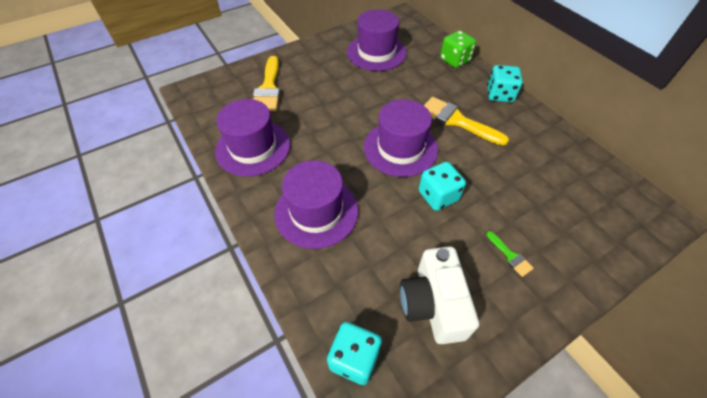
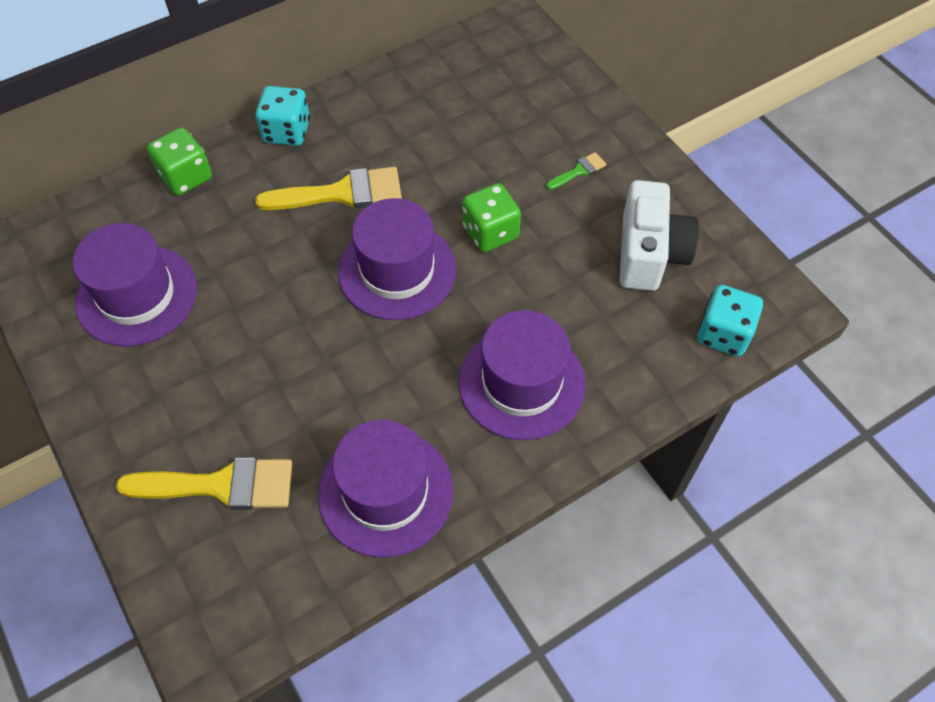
camera: 90 degrees left, 5 degrees up
(433, 304) = (649, 253): white camera -> white camera turned 75 degrees counterclockwise
(438, 196) = (490, 232): turquoise dice -> green dice
(456, 120) = (341, 193): yellow brush -> yellow brush turned 135 degrees counterclockwise

